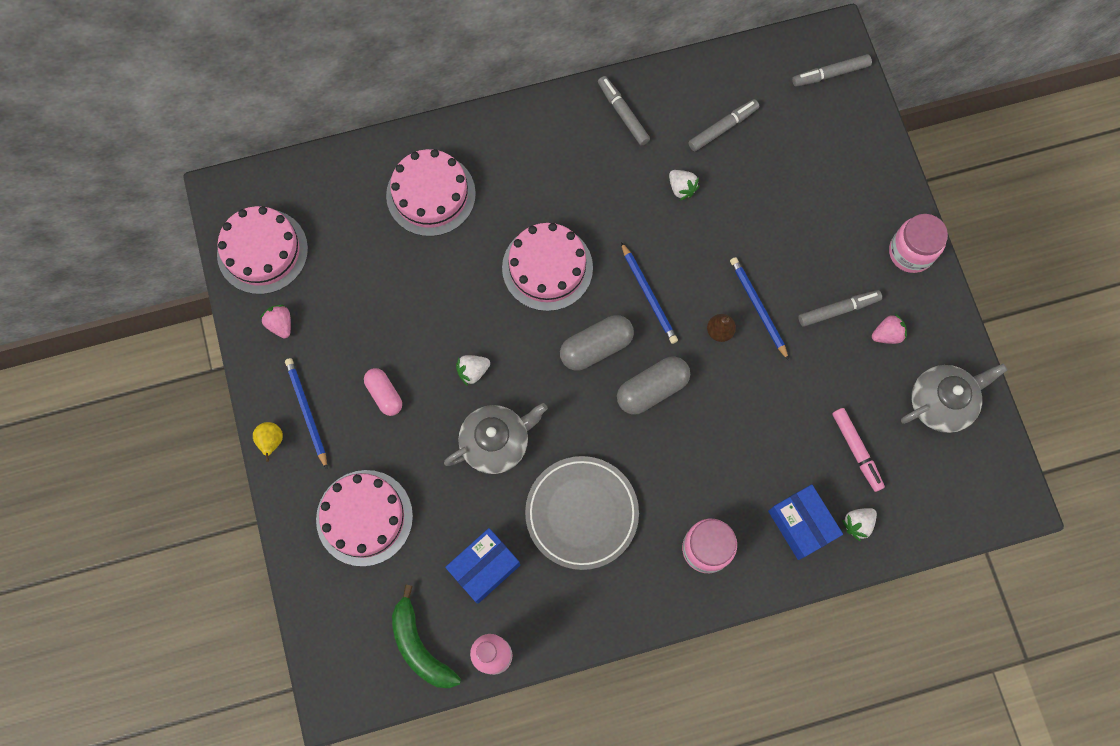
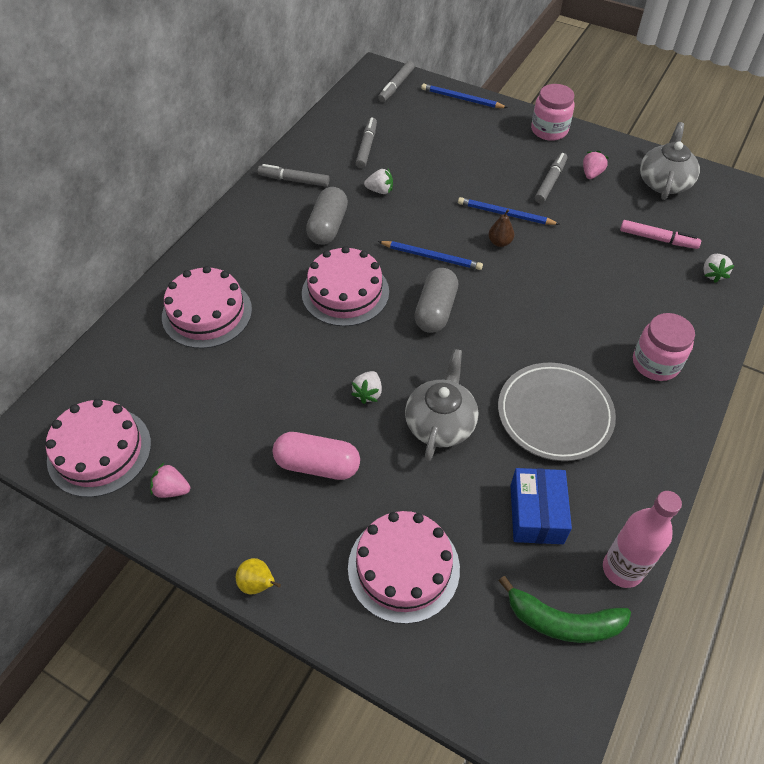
camera: 45 degrees left, 20 degrees down
(306, 412) = (265, 533): blue pencil -> blue pencil (461, 99)
(384, 394) = (317, 465): pink capsule -> pink capsule, size x1.51
(652, 389) = (502, 304): grey capsule -> grey capsule (328, 227)
(801, 524) = (686, 301): blue box -> none

